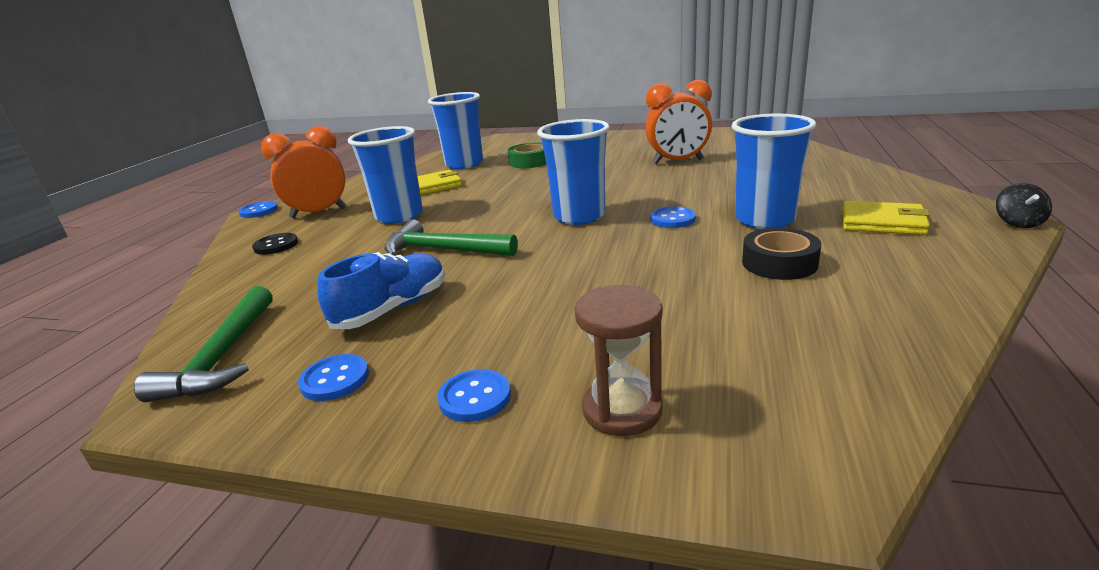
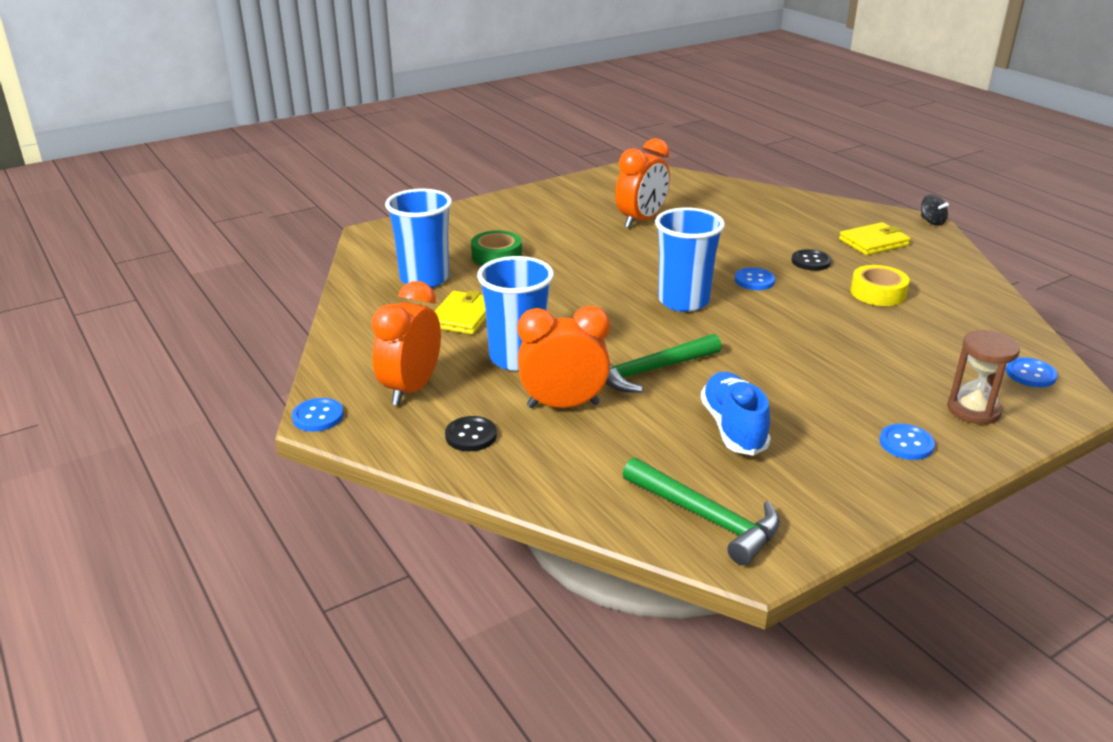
camera: 50 degrees left, 5 degrees up
(335, 379) = (816, 481): blue button -> blue button (1030, 374)
(350, 249) = (563, 405): none -> orange clock
(764, 220) = (811, 262): blue cup -> black button
(779, 263) = (878, 293): black tape -> yellow tape

